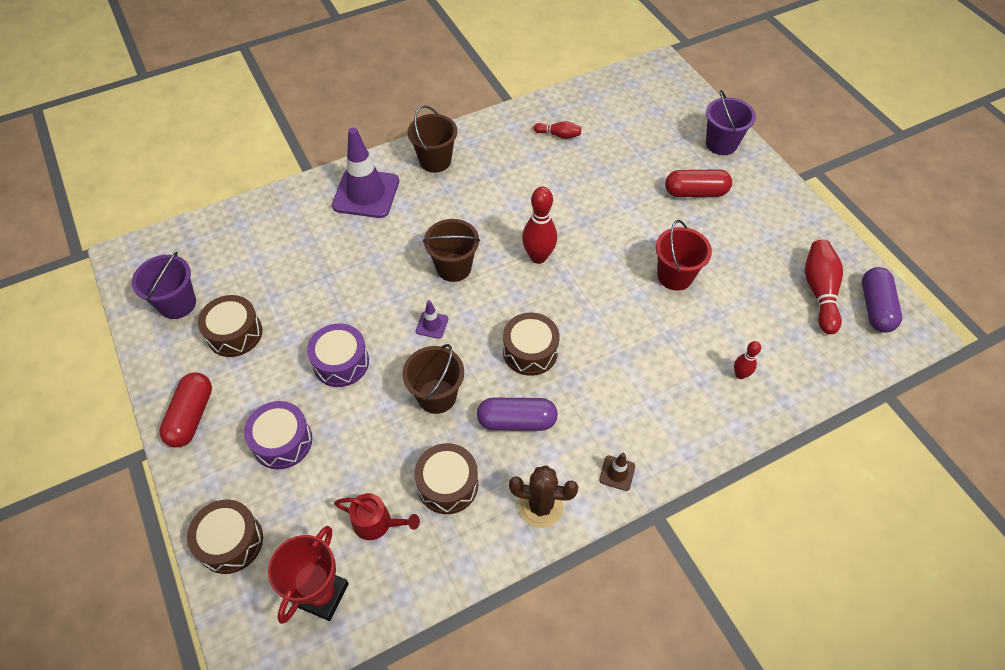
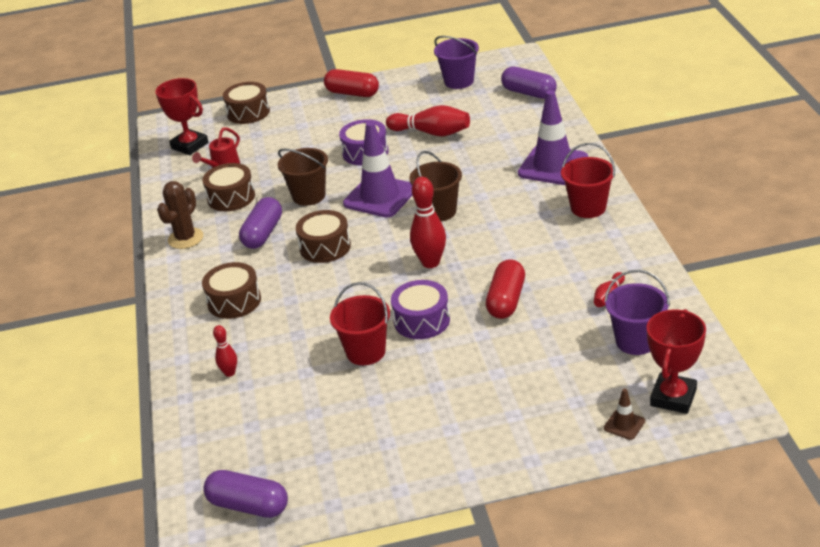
camera: 110 degrees right, 20 degrees down
(216, 233) = (529, 93): none -> purple capsule
(235, 333) = (417, 106): brown drum -> brown drum (234, 301)
(282, 441) = (310, 129): purple drum -> purple drum (422, 320)
(432, 325) = (380, 197): purple traffic cone -> purple traffic cone, size x2.31
(435, 161) = (588, 208): brown bucket -> red bucket
(617, 473) = (186, 280): brown traffic cone -> brown traffic cone (624, 425)
(659, 93) = (673, 397): none -> red trophy
(695, 192) = (479, 393): red capsule -> red capsule (506, 300)
(721, 144) = (558, 436): purple bucket -> purple bucket (636, 341)
(819, 292) = (292, 462): red bowling pin -> red bowling pin (431, 133)

